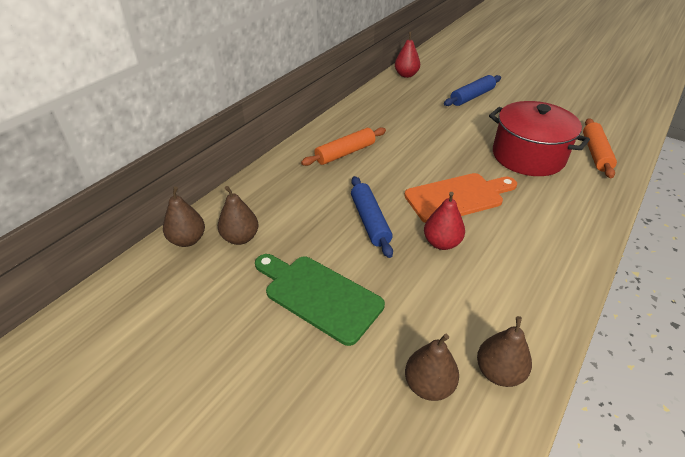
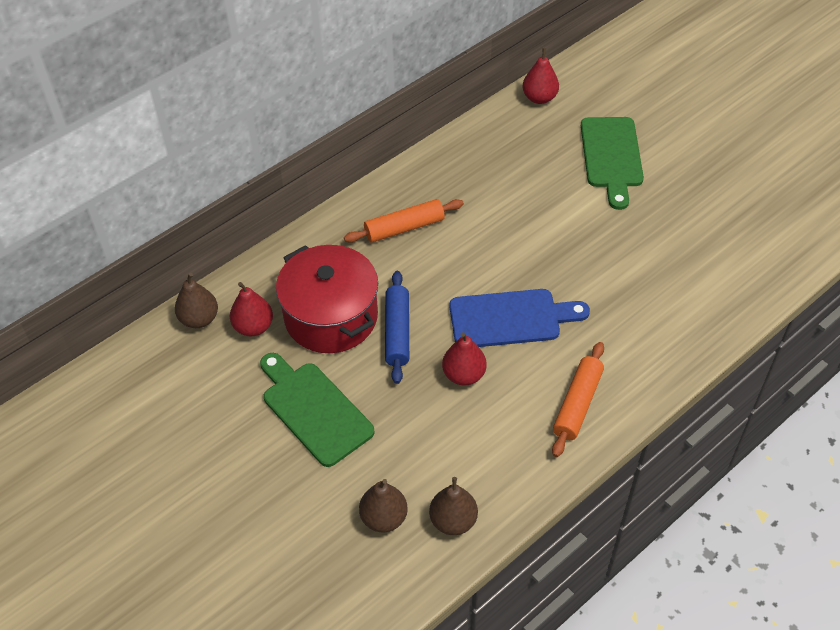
camera: 15 degrees right, 10 degrees up
(240, 238) = (253, 327): brown pear -> red pear
(458, 197) = (510, 318): orange cutting board -> blue cutting board
(472, 97) = (611, 157): blue rolling pin -> green cutting board
(528, 156) = (630, 273): red pot -> red pot (331, 317)
(595, 153) = (720, 284): orange rolling pin -> orange rolling pin (577, 404)

